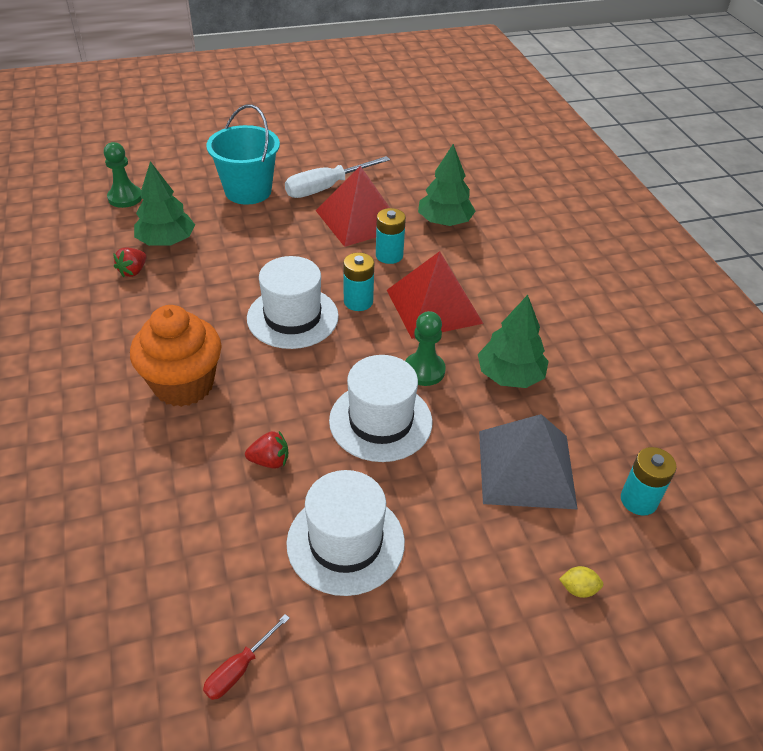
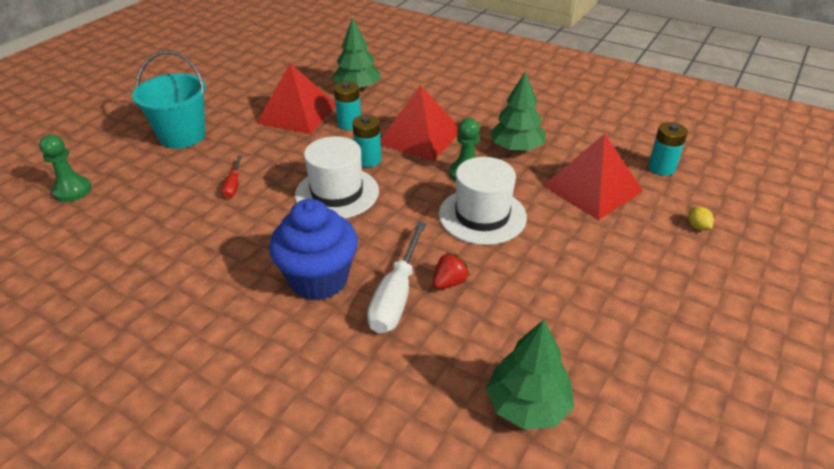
camera: 40 degrees left, 5 degrees down
(133, 271) = (160, 234): red strawberry -> none
(166, 241) = (160, 200): green tree -> green tree (527, 405)
(183, 385) = (319, 279): orange cupcake -> blue cupcake
(239, 669) = (608, 407): red screwdriver -> red screwdriver (233, 185)
(326, 188) = (244, 106): white screwdriver -> white screwdriver (396, 295)
(345, 542) = (560, 292): white hat -> none
(526, 468) = (592, 188): grey pyramid -> red pyramid
(578, 589) = (697, 227): yellow lemon -> yellow lemon turned 75 degrees counterclockwise

